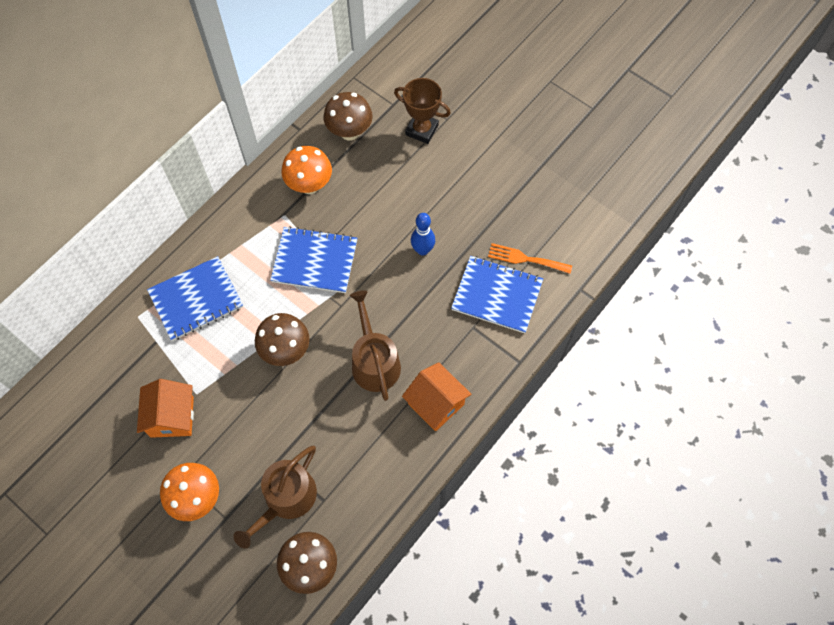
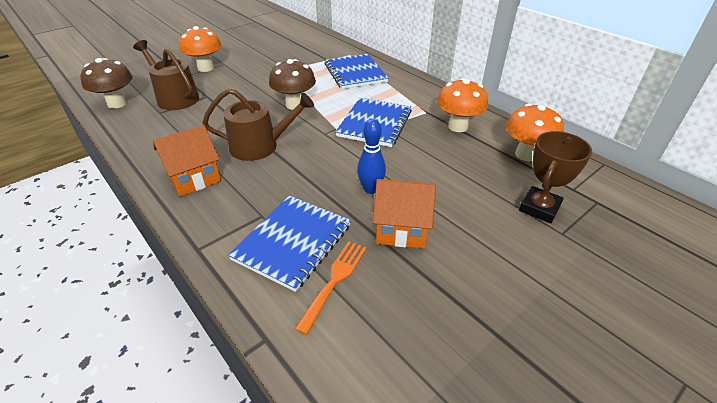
camera: 100 degrees right, 25 degrees down
(172, 417) = (268, 62): orange house -> orange house (401, 228)
(349, 132) = (526, 154): brown mushroom -> orange mushroom

